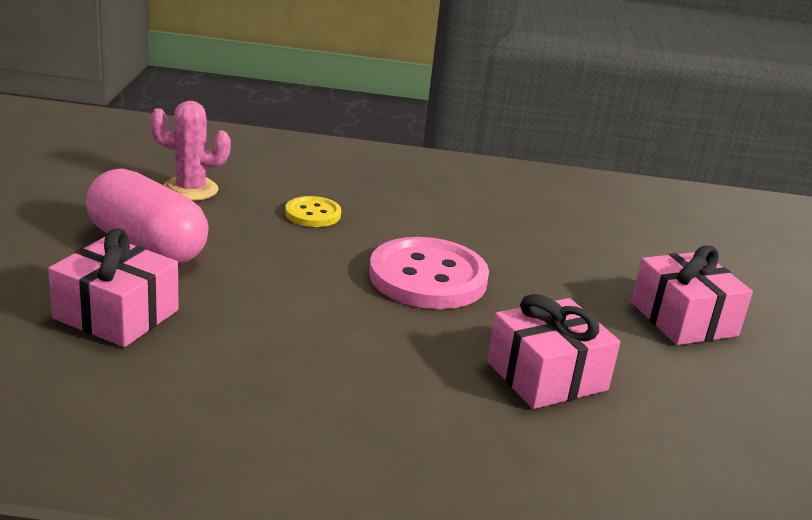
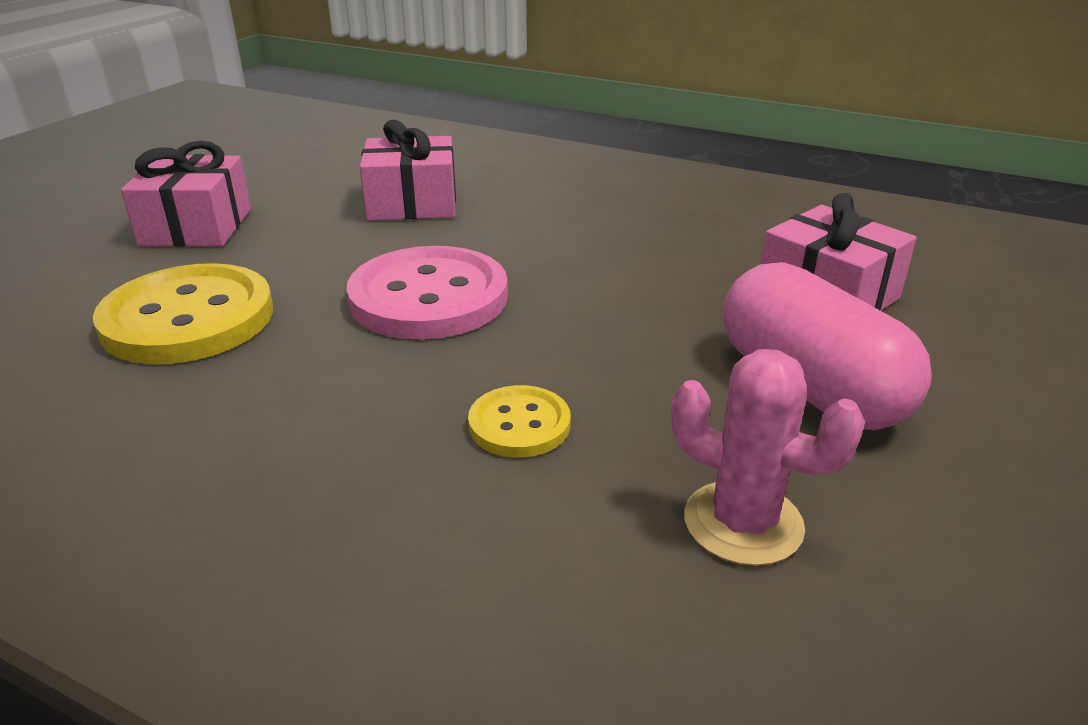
camera: 155 degrees left, 5 degrees up
(560, 247) = (188, 318): none -> yellow button

